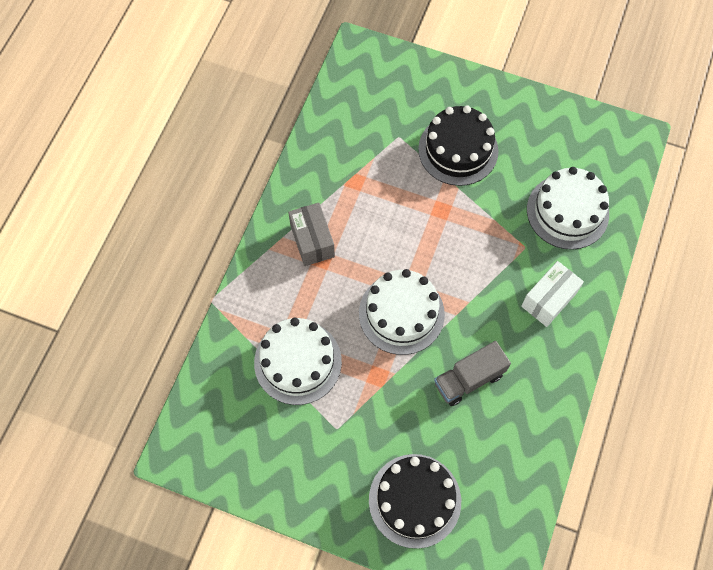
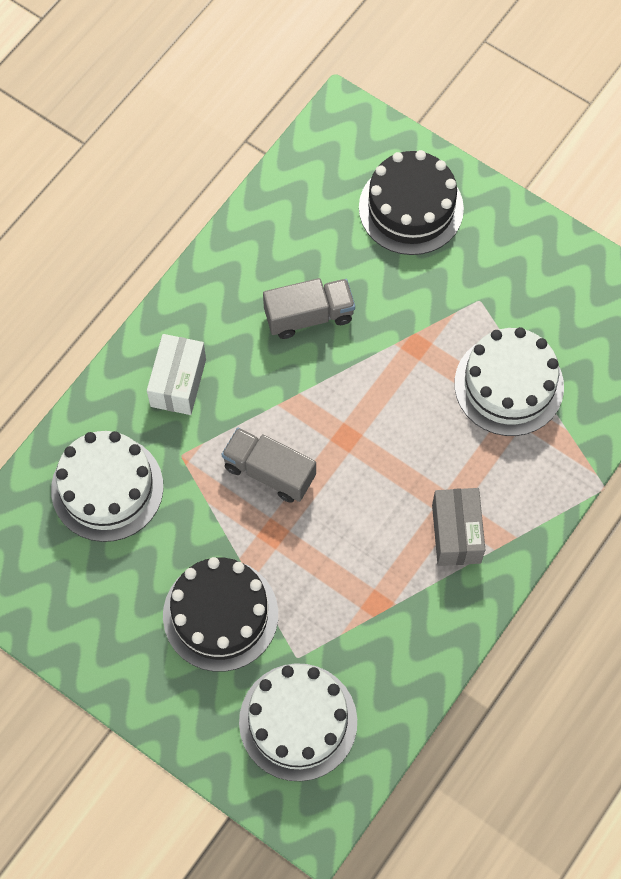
camera: 165 degrees left, 0 degrees up
(401, 313) = (366, 411): white cake -> white cake (298, 721)
(458, 251) = (269, 472): none -> grey truck
(548, 299) = (178, 383): white box -> white box turned 45 degrees counterclockwise

